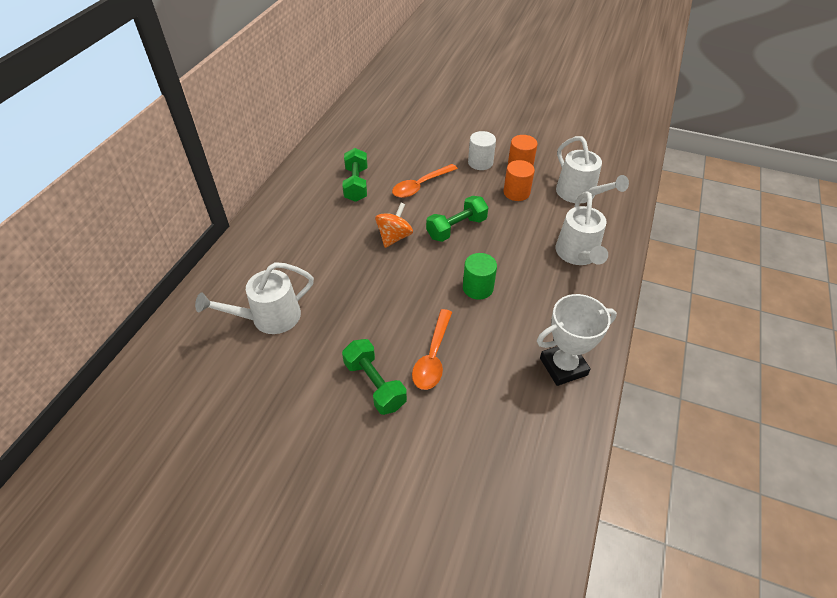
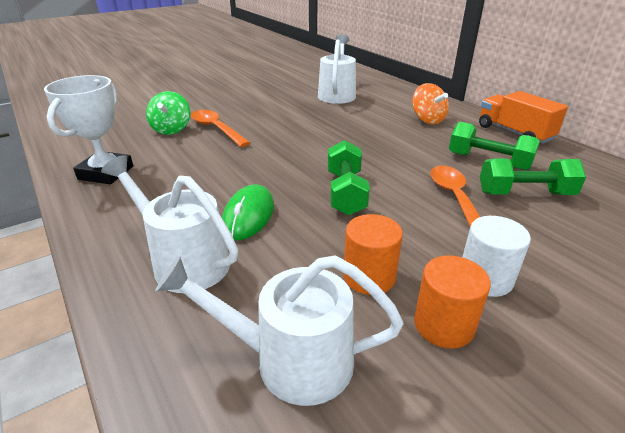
camera: 125 degrees right, 15 degrees down
(293, 183) = (514, 133): none -> orange truck
(375, 384) = (231, 107): green dumbbell -> green dumbbell (525, 194)
(394, 237) = (372, 155): orange spinning top -> orange spinning top (427, 119)
(464, 391) = (171, 129): none -> green spinning top
(478, 288) = (246, 170): green cylinder -> none
(521, 255) = (248, 216): none -> green mouse

